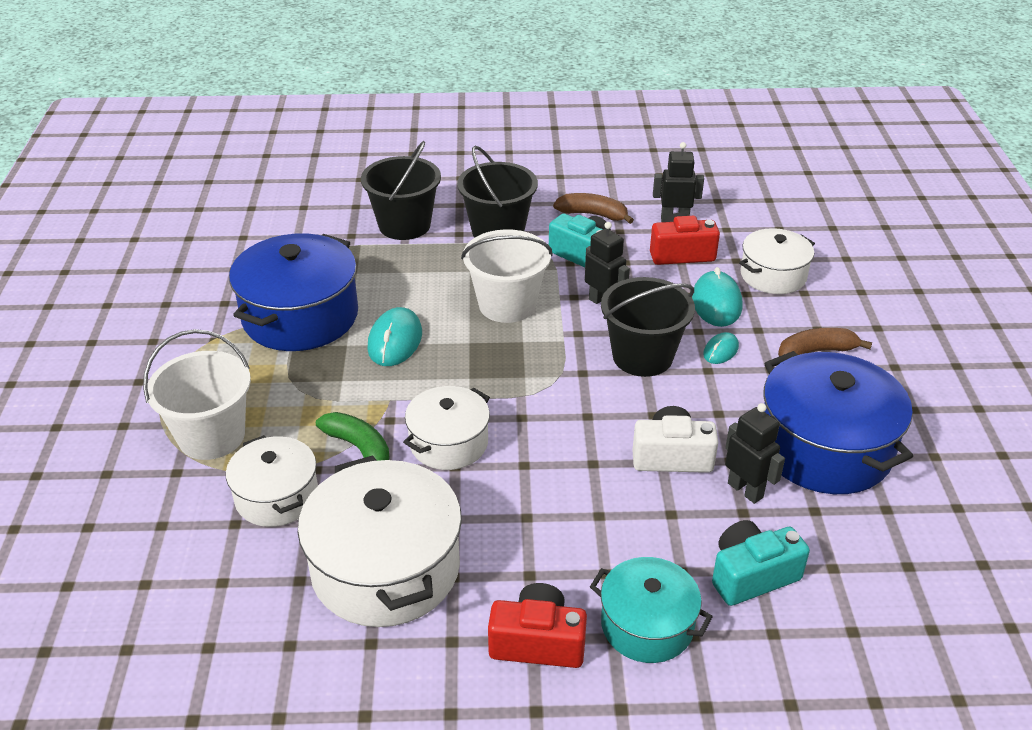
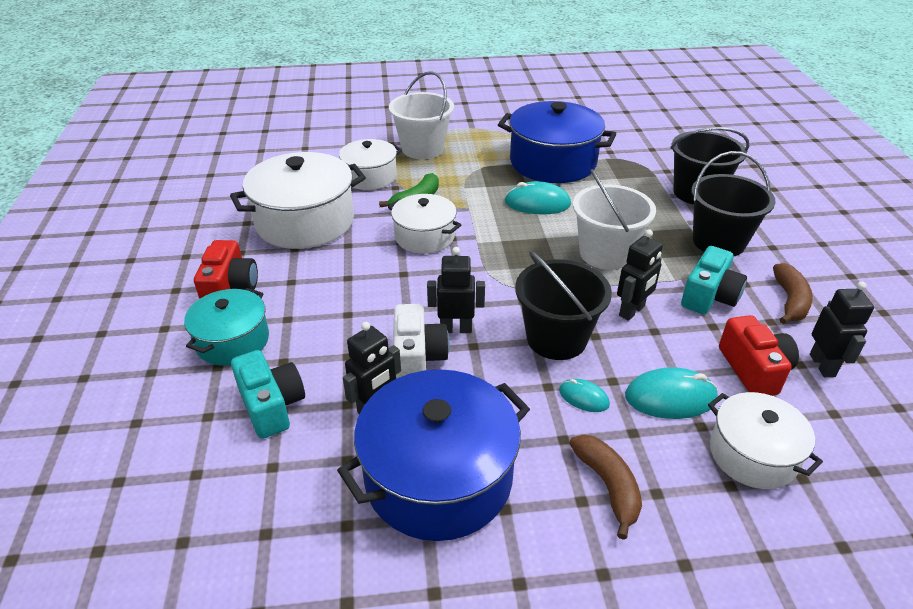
camera: 85 degrees right, 0 degrees up
(627, 425) = (456, 329): none -> black robot

